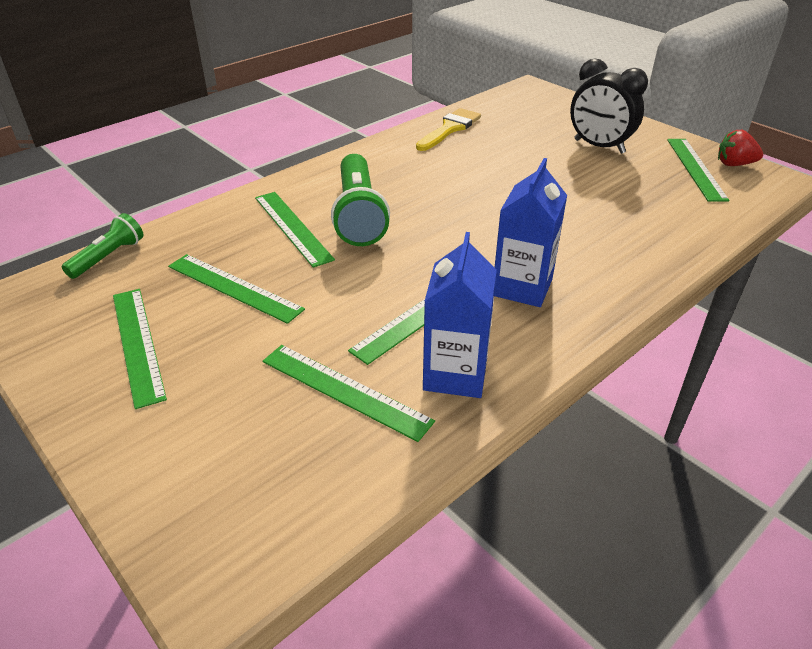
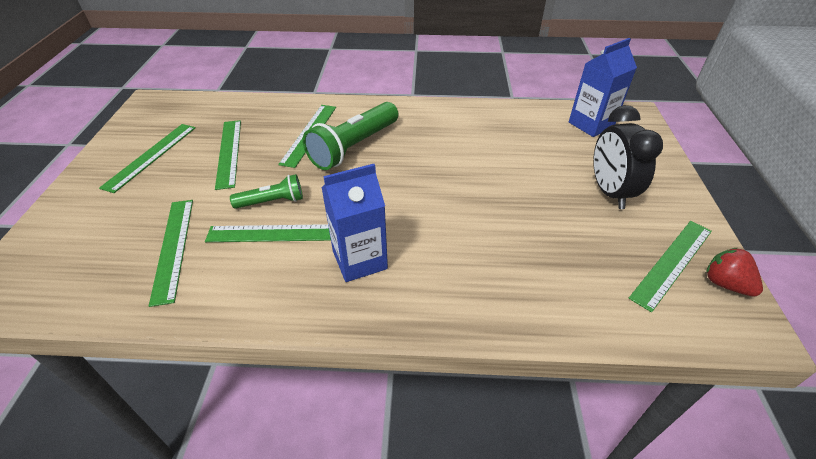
camera: 45 degrees right, 5 degrees up
(108, 257) = (213, 102): green flashlight -> green flashlight (272, 202)
(450, 129) = (511, 118): yellow brush -> none
(455, 374) = (230, 284): blue carton -> blue carton (591, 124)

